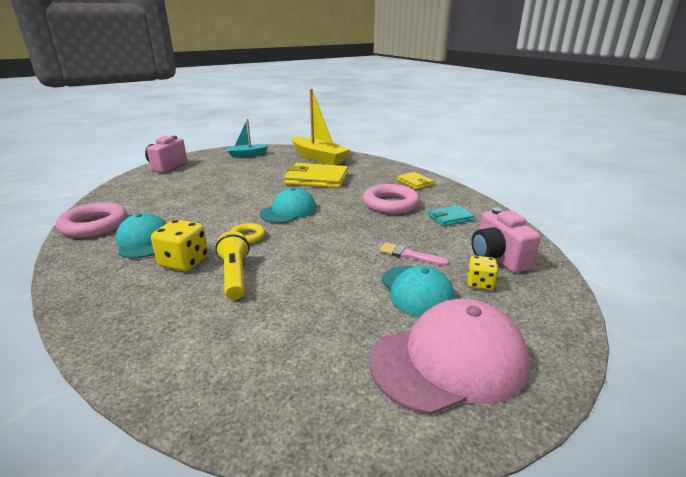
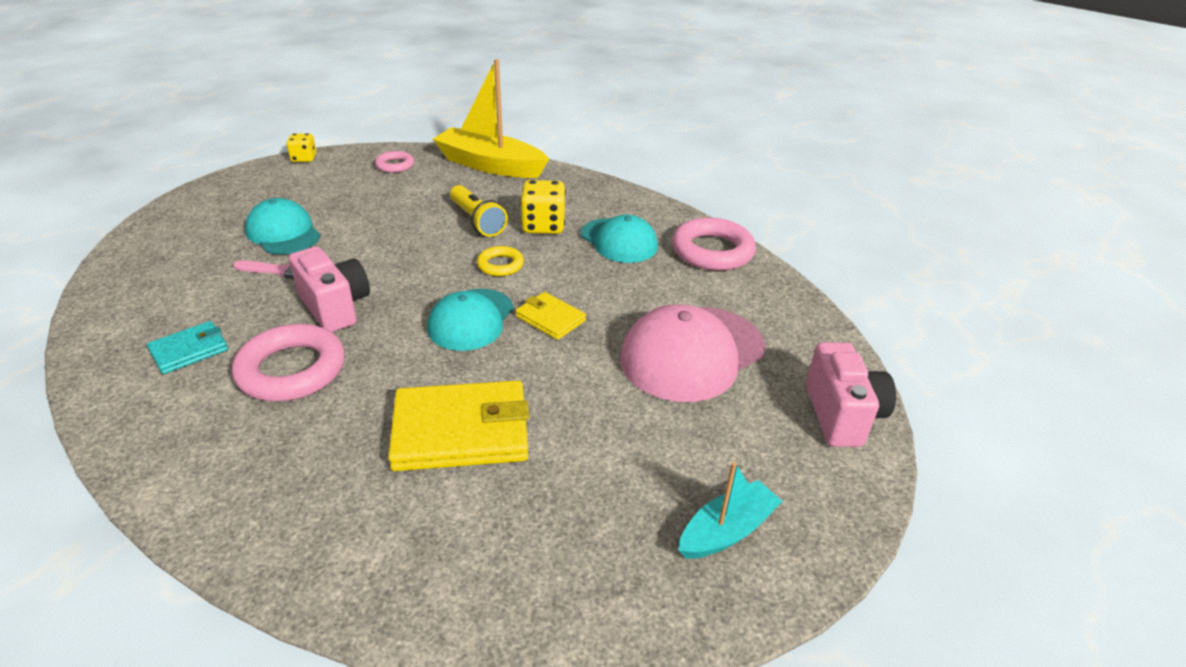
camera: 160 degrees right, 10 degrees up
(277, 388) = (395, 165): none -> pink ring
(319, 158) = (500, 562): yellow boat -> yellow boat (490, 165)
(415, 182) = (217, 465): yellow wallet -> yellow wallet (550, 318)
(449, 360) = (272, 190): pink cap -> pink cap (692, 353)
(480, 283) = (209, 249): yellow dice -> yellow dice (304, 158)
(498, 258) = (162, 284): pink camera -> pink camera (335, 307)

